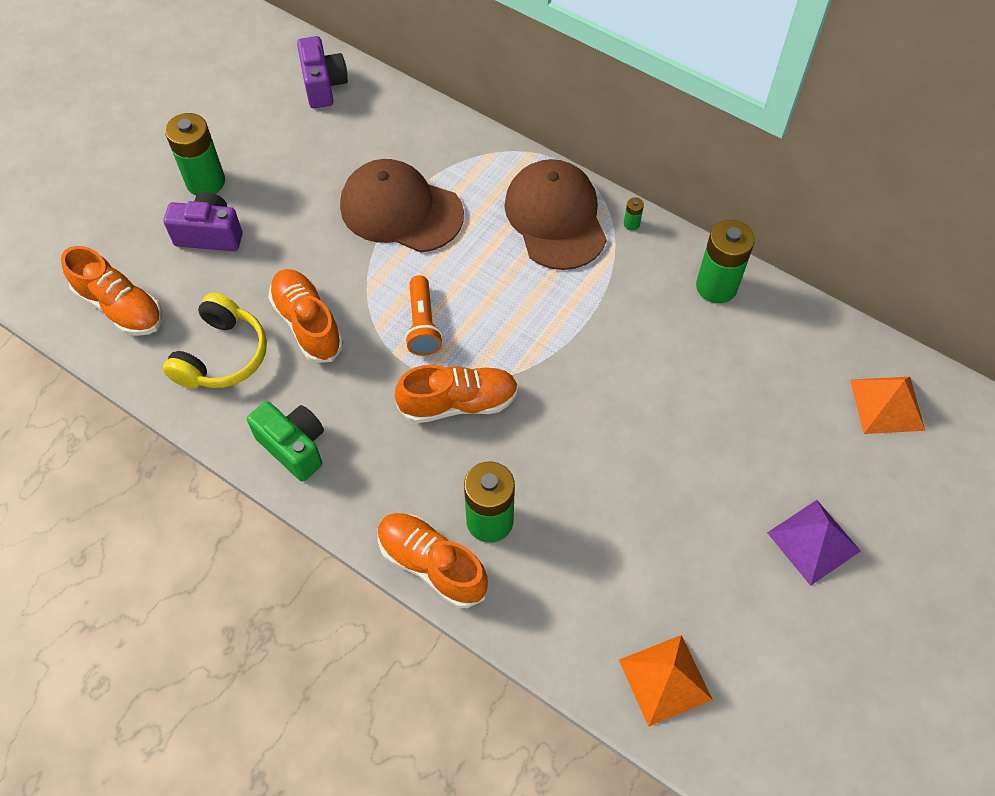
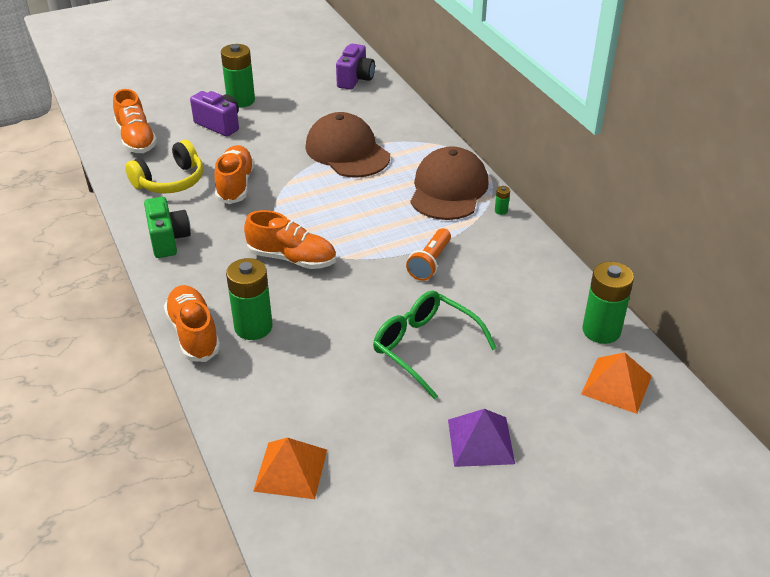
camera: 30 degrees right, 20 degrees down
(423, 324) = (307, 211): orange flashlight -> orange flashlight (430, 263)
(683, 453) = (424, 347): none -> green glasses
(716, 286) = (535, 266): green battery -> green battery (601, 331)

